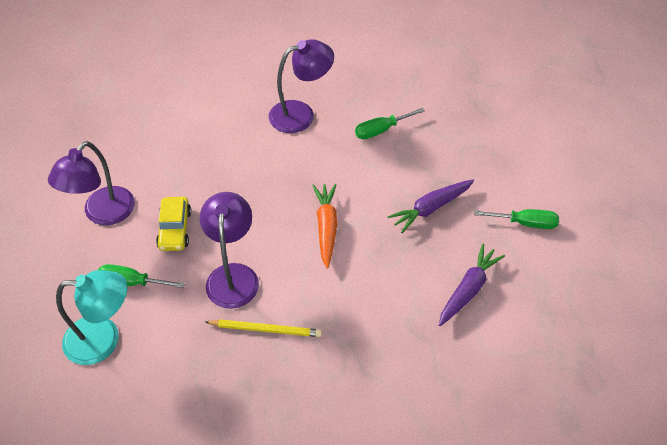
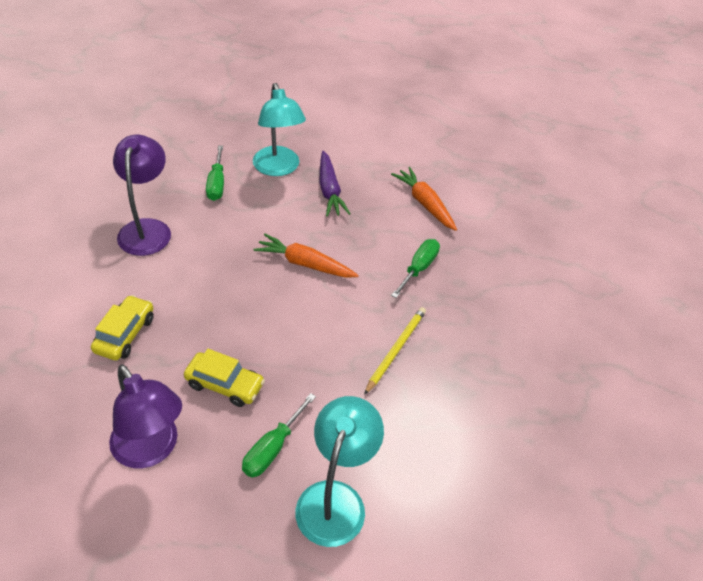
camera: 70 degrees left, 5 degrees down
(192, 152) = (125, 334): none -> yellow car
(233, 275) = (318, 354): purple lamp -> none
(432, 161) = (278, 168): none -> turquoise lamp
(468, 289) = (424, 203): purple carrot -> orange carrot
(525, 223) = (379, 147): green screwdriver -> green screwdriver (418, 268)

